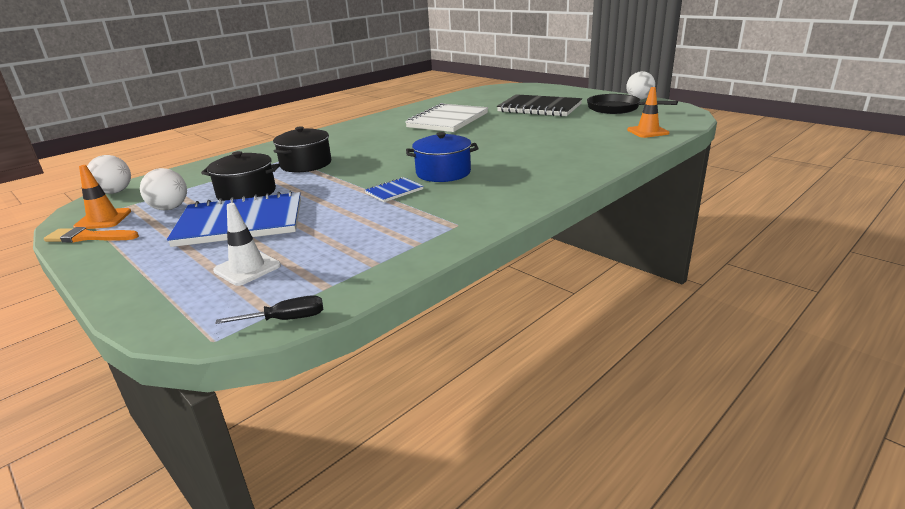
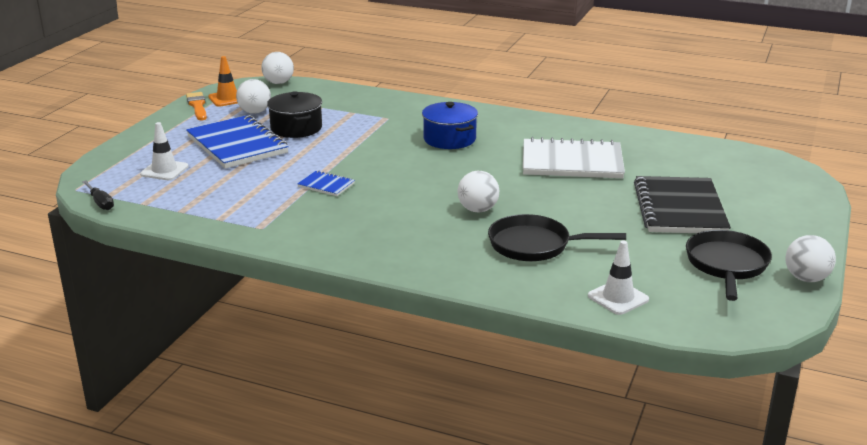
camera: 65 degrees right, 0 degrees up
(306, 164) = (377, 130): black pot -> none
(443, 173) = (386, 196): blue pot -> blue pot (449, 139)
(496, 149) = (478, 210): none -> white ball
(564, 141) = (534, 245): none -> black pan
(647, 131) = (618, 298): orange traffic cone -> white traffic cone

